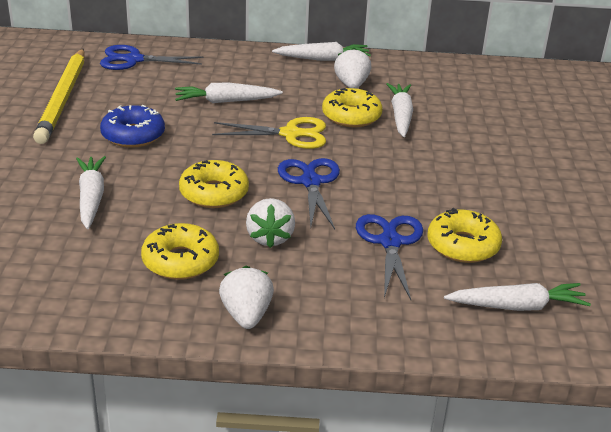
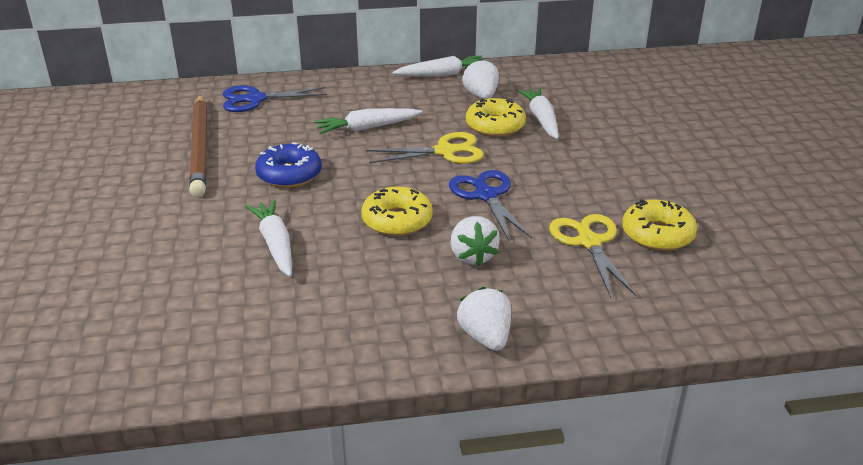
camera: 10 degrees left, 0 degrees up
(63, 98) = (200, 147): yellow pencil -> brown pencil
(180, 261) = (395, 294): yellow donut -> none
(390, 242) = (589, 242): blue scissors -> yellow scissors
(517, 306) = (734, 285): white carrot -> none

